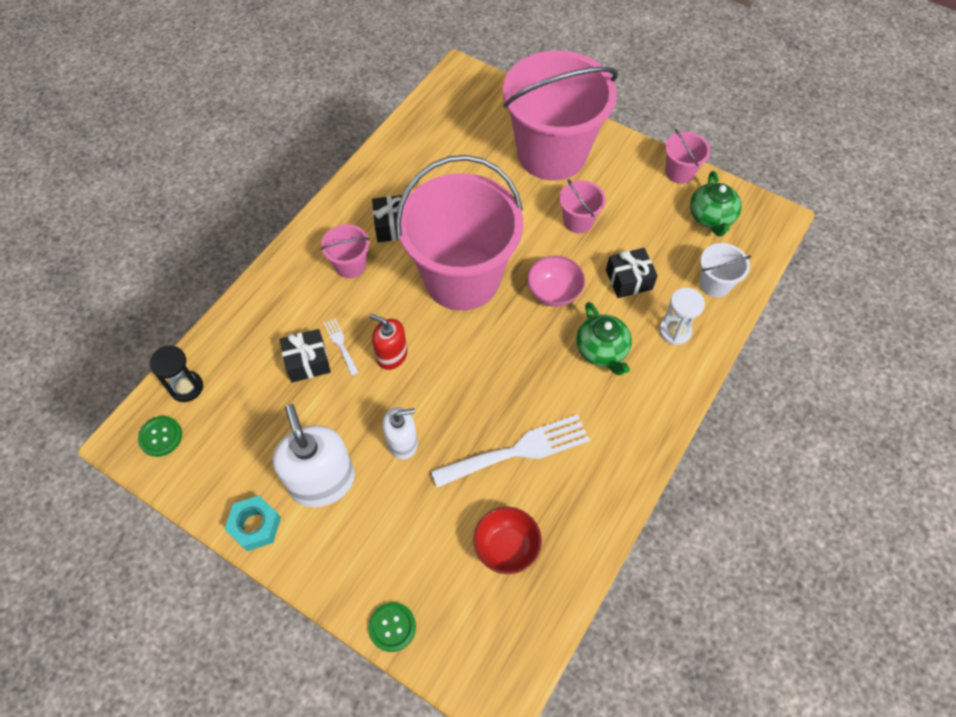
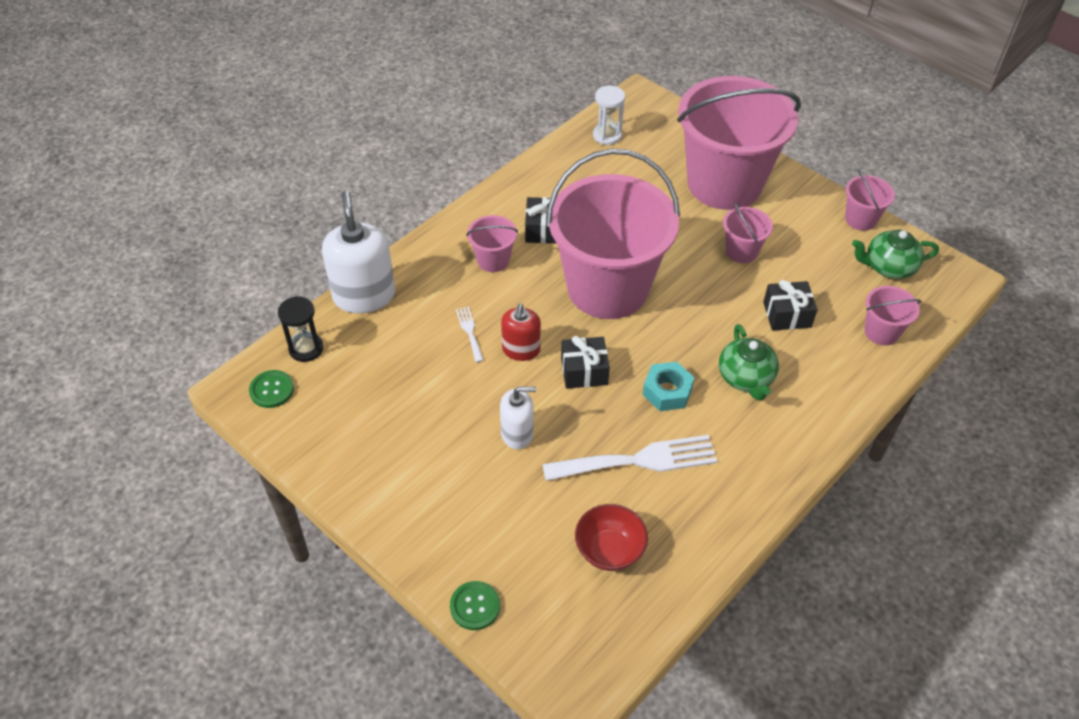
camera: 10 degrees right, 10 degrees down
(255, 525) = (351, 487): turquoise nut -> turquoise nut (667, 391)
(307, 362) = (433, 343): black gift -> black gift (584, 371)
(322, 481) = (427, 457): white soap dispenser -> white soap dispenser (364, 295)
(392, 355) = (521, 350): red soap dispenser -> red soap dispenser turned 120 degrees counterclockwise
(554, 293) = (703, 315): pink bowl -> none
(675, 331) = (829, 371): white hourglass -> white hourglass (607, 135)
(711, 217) = (888, 267): green teapot -> green teapot turned 75 degrees clockwise
(715, 284) = (881, 332): white bucket -> pink bucket

